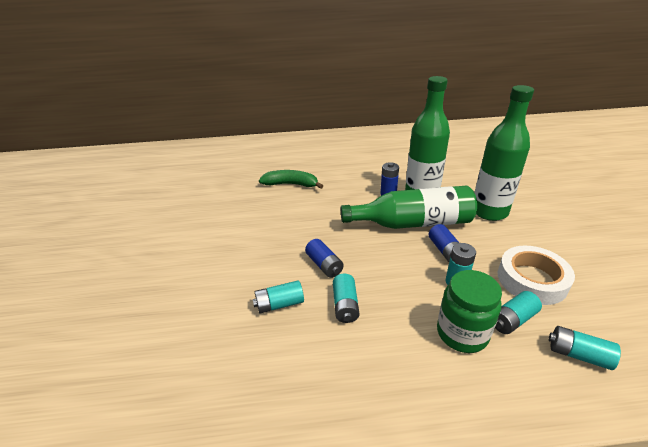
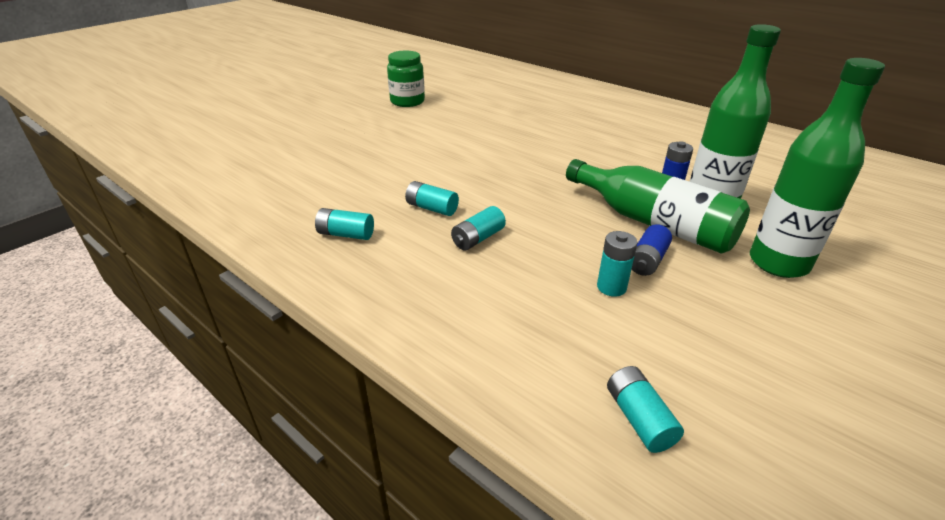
camera: 45 degrees right, 0 degrees up
(291, 184) = (579, 136): green banana -> none
(324, 265) = (507, 205): blue battery -> none
(462, 333) = (544, 320): green jar -> green jar (407, 101)
(512, 320) = (617, 348): turquoise battery -> turquoise battery (346, 234)
(532, 280) = (709, 340): white tape -> none

